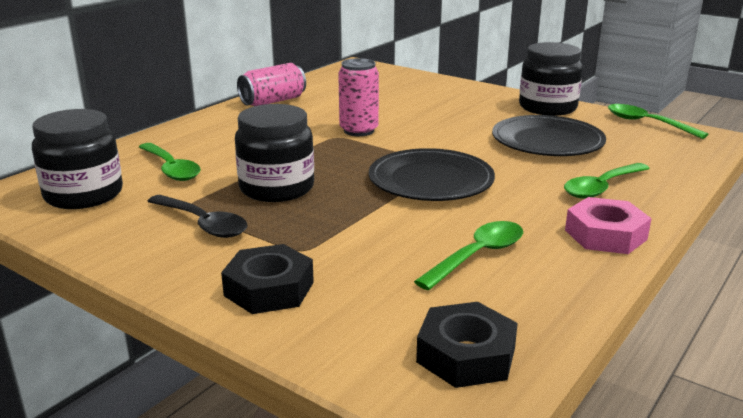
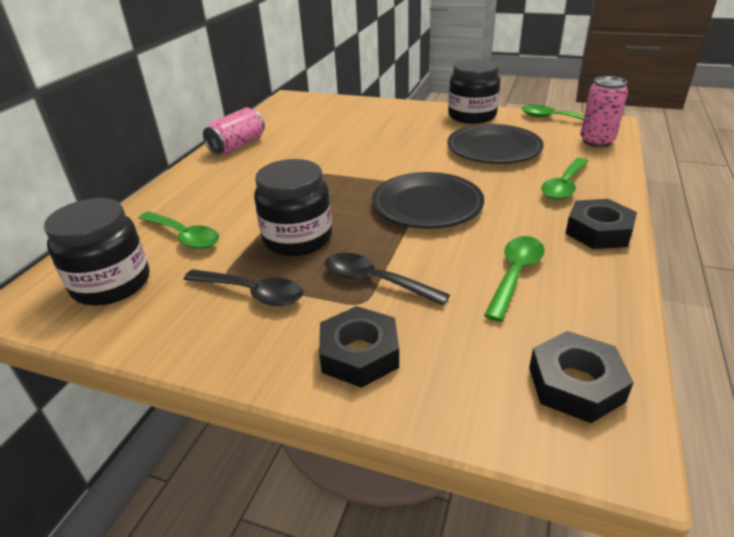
camera: 15 degrees left, 10 degrees up
(327, 235) = (375, 281): none -> black spoon
(359, 130) = (333, 164): pink can -> pink can (596, 141)
(605, 235) = (598, 231): pink nut -> black nut

